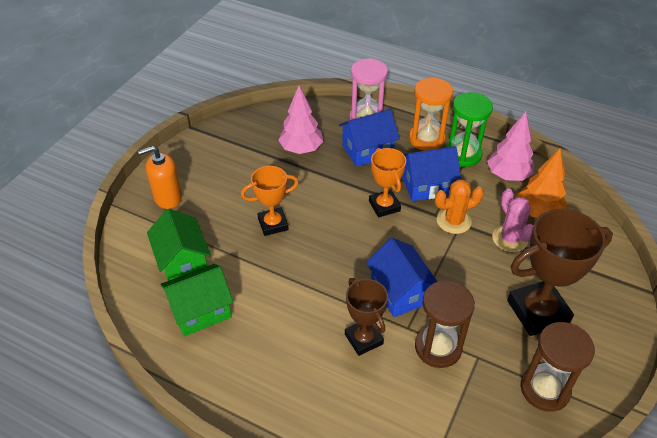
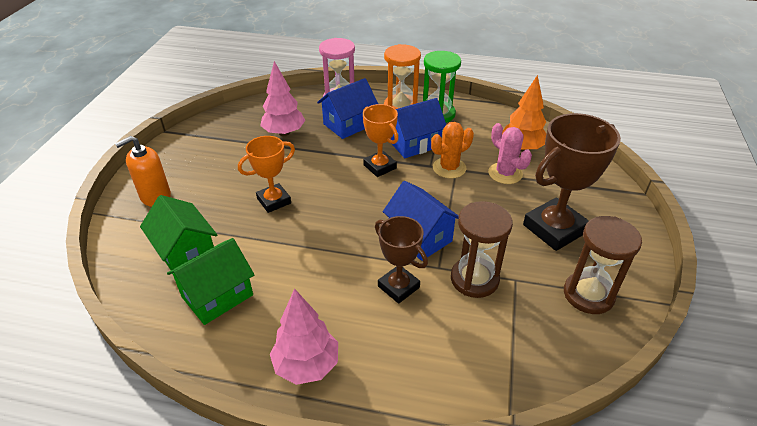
camera: 15 degrees left, 5 degrees down
(508, 175) = (483, 124): pink tree -> pink tree (306, 365)

